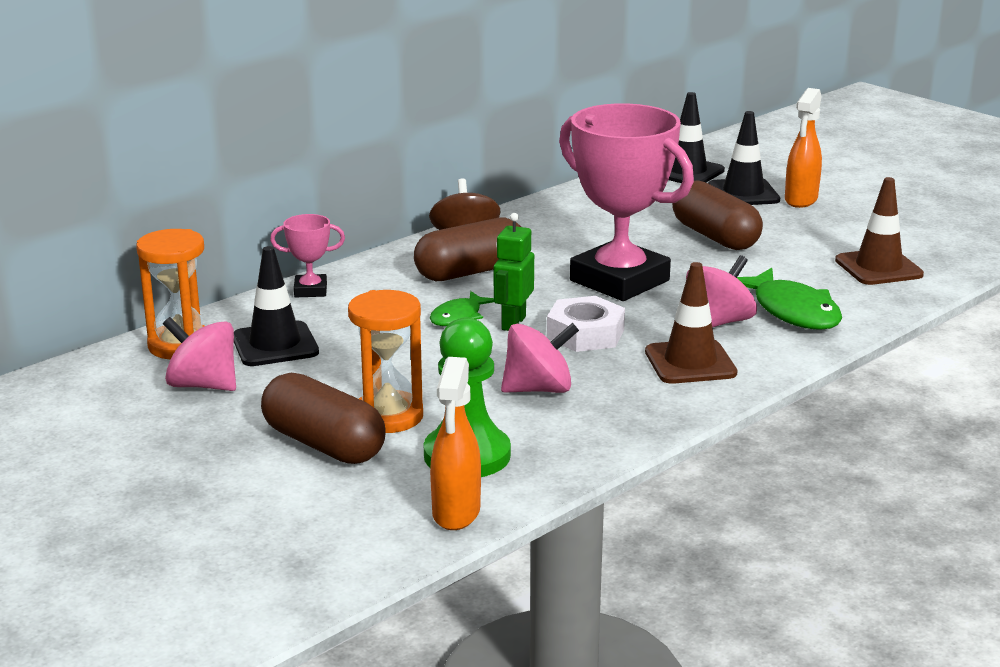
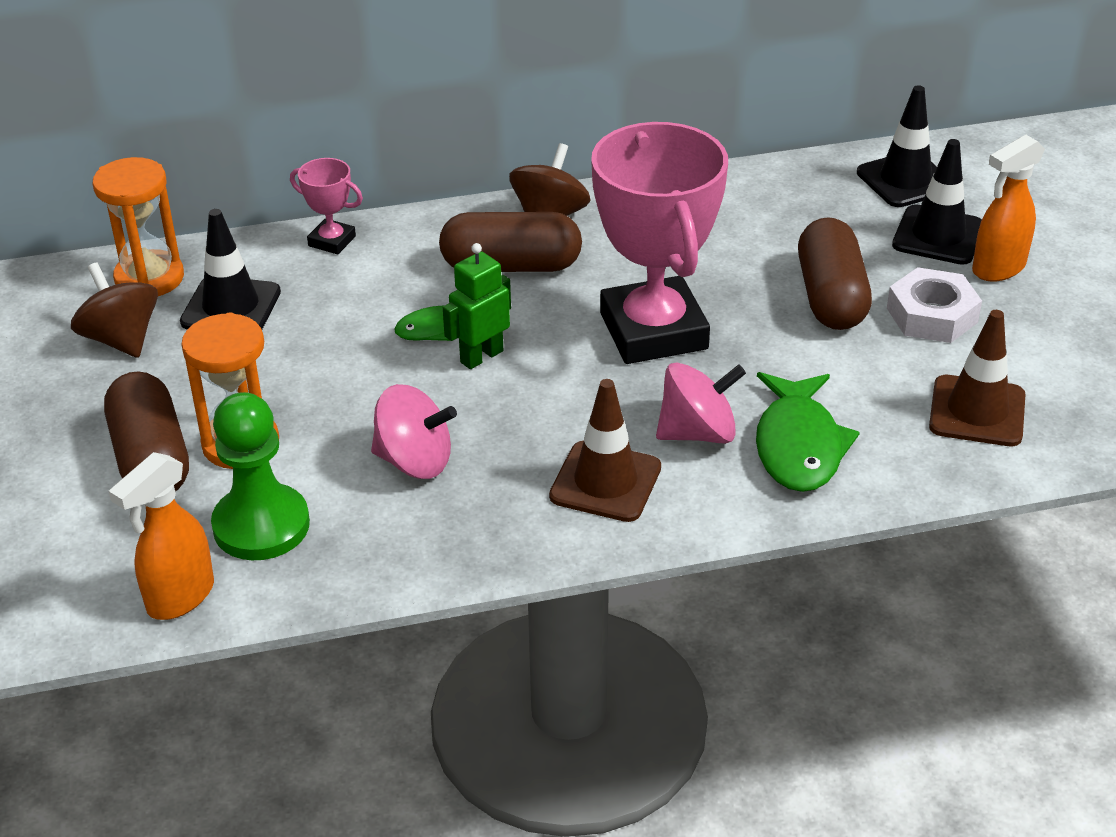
camera: 30 degrees right, 15 degrees up
(203, 385) = (121, 339): pink spinning top -> brown spinning top
(585, 334) = (538, 399): white nut -> white nut (932, 315)

